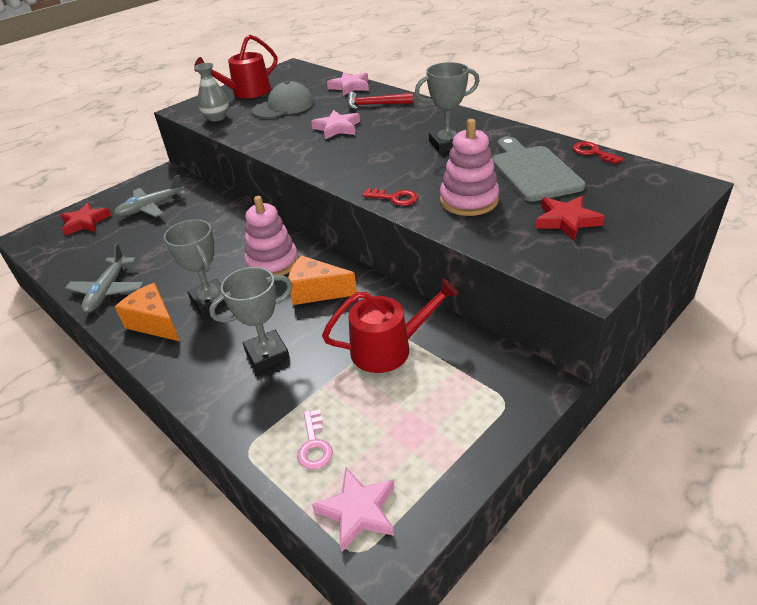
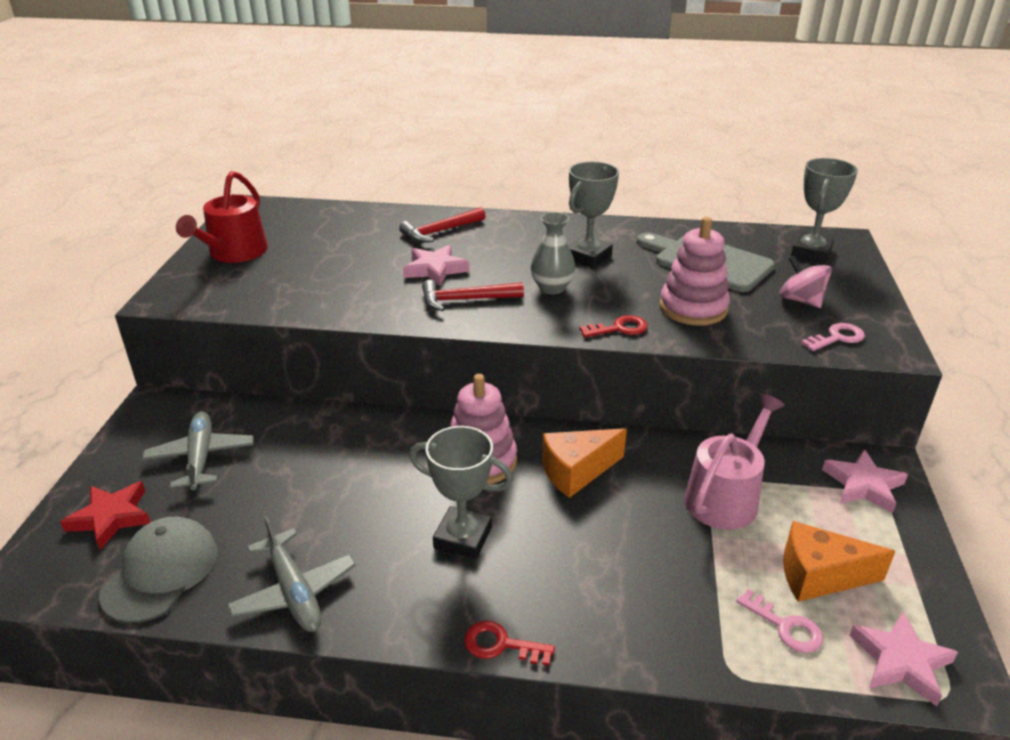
camera: 40 degrees left, 5 degrees down
(151, 207) = (201, 457): grey plane -> grey plane turned 150 degrees clockwise
(155, 323) = (426, 598): orange cheese -> orange cheese (819, 576)
(217, 118) = (240, 297): grey vase -> grey vase (552, 288)
(267, 354) = (615, 564): grey trophy -> grey trophy (811, 252)
(283, 106) = (320, 260): grey cap -> grey cap (161, 572)
(327, 152) = (466, 300): none -> red hammer
(350, 87) = (375, 216): pink star -> pink star (863, 485)
(388, 348) = (725, 496): red watering can -> pink watering can
(552, 258) = (837, 338): none -> pink key
(566, 221) = (800, 300): red star -> pink spinning top
(592, 152) = (732, 230): red key -> red key (501, 644)

